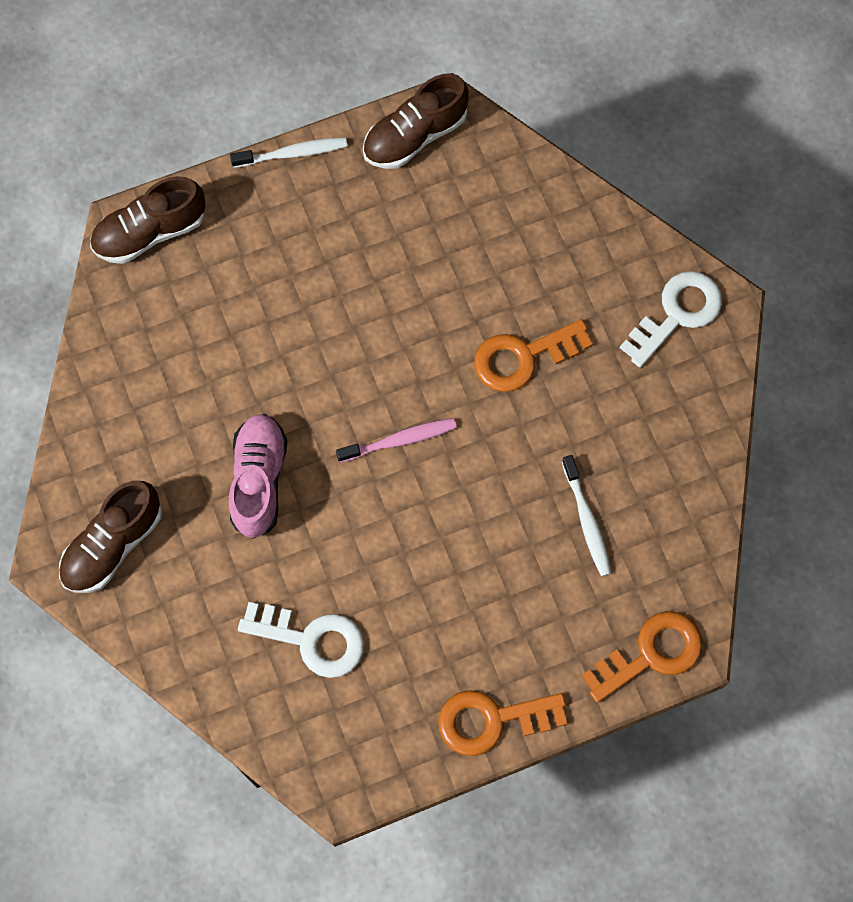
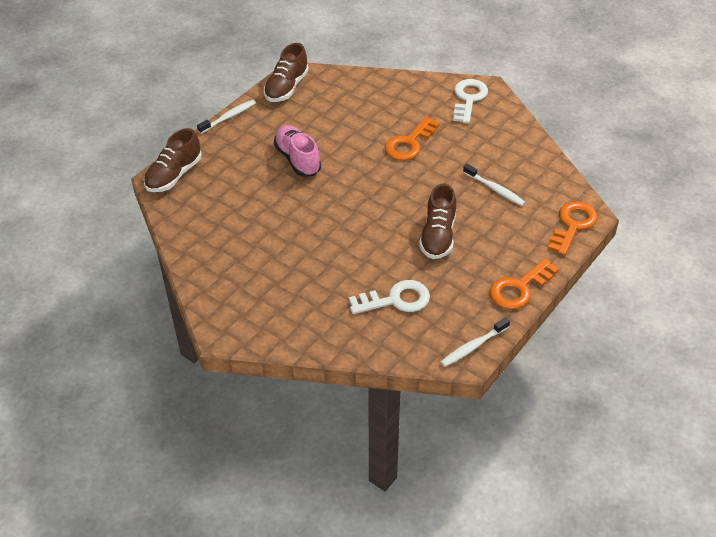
camera: 30 degrees left, 25 degrees down
(113, 544) = (251, 310): brown shoe -> brown shoe (438, 236)
(259, 480) = (312, 247): pink shoe -> pink shoe (298, 159)
(361, 779) = (473, 346): none -> white toothbrush
(399, 440) = (374, 200): pink toothbrush -> none

